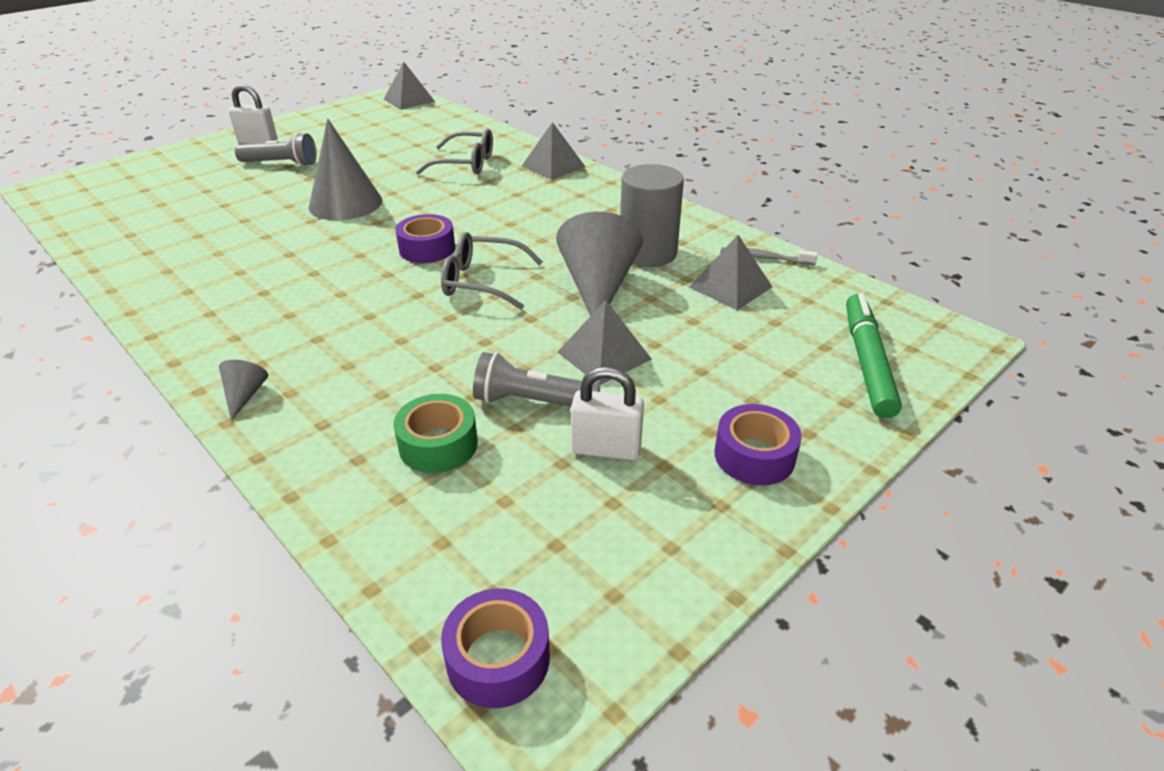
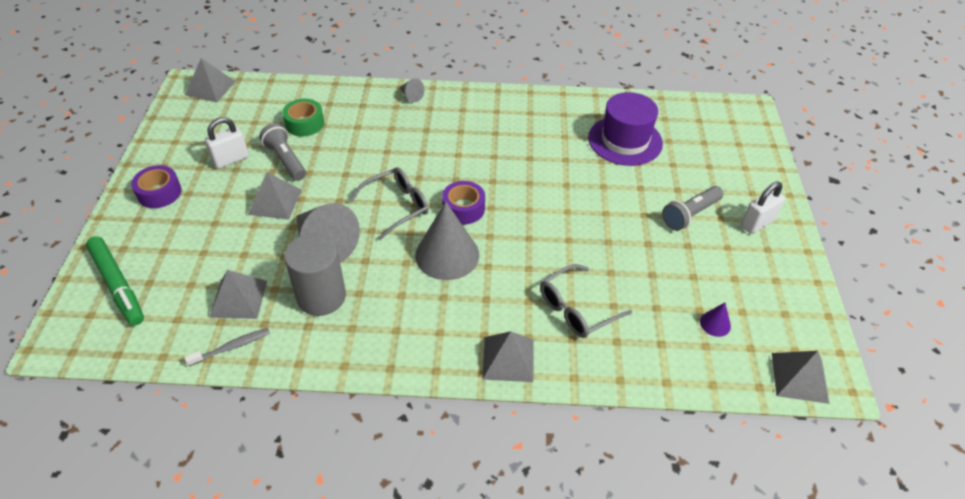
camera: 135 degrees right, 10 degrees up
(187, 222) = (625, 140): none -> purple hat
(345, 203) = (575, 210): grey cone -> grey cone (447, 255)
(401, 127) = (715, 324): none -> purple cone
(498, 658) = (210, 88): purple tape -> grey pyramid
(532, 401) = (286, 160): grey flashlight -> grey flashlight turned 90 degrees counterclockwise

